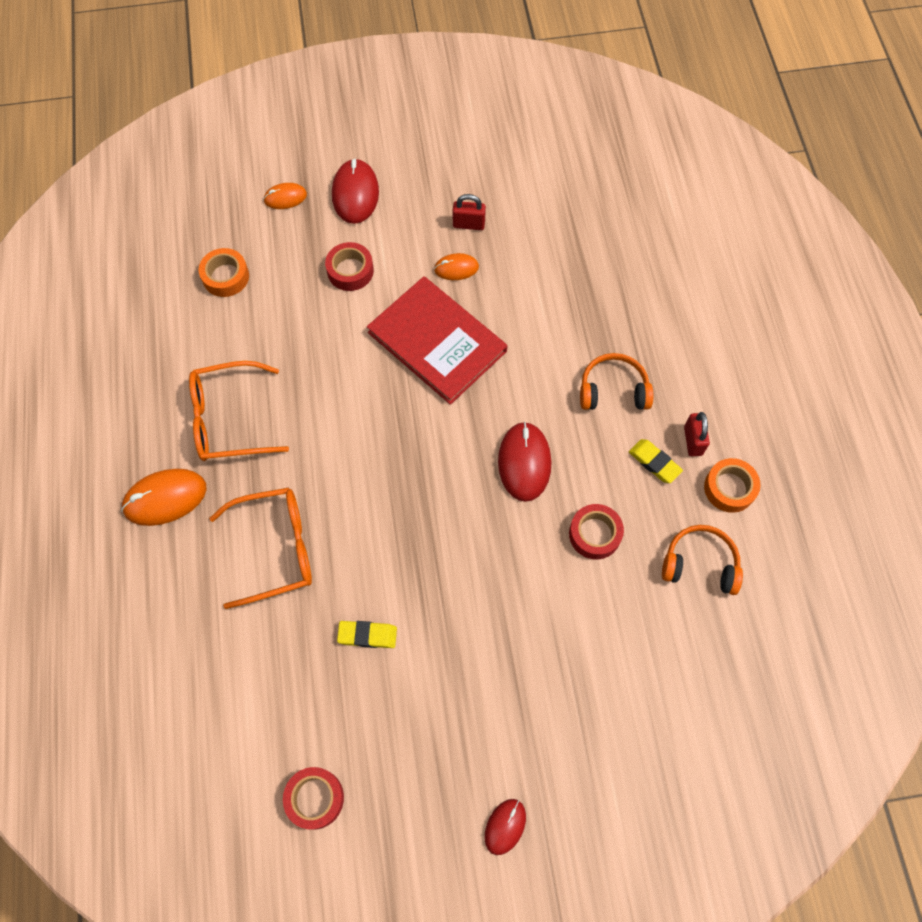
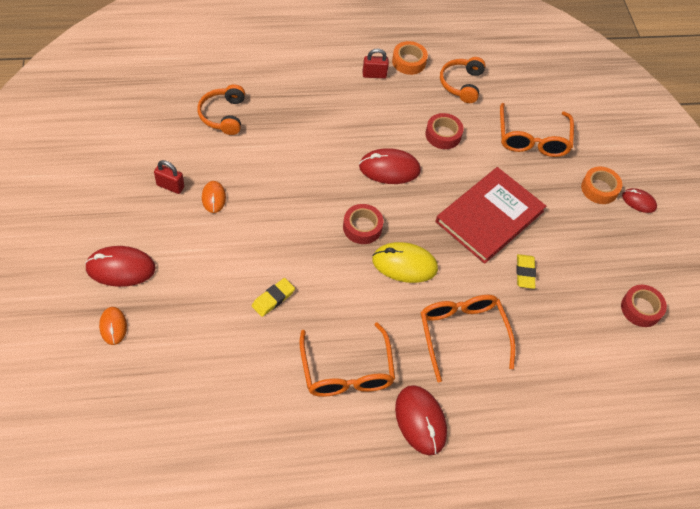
camera: 95 degrees left, 10 degrees down
(165, 498) = (420, 421): orange mouse -> red mouse
(225, 277) = (196, 377): orange tape -> orange tape (599, 189)
(350, 271) = (205, 275): red tape -> red tape (362, 227)
(374, 481) = (404, 264): none -> yellow mouse
(437, 342) = (283, 215): red book -> red book (489, 216)
(468, 224) = (170, 186): red padlock -> red padlock turned 75 degrees counterclockwise
(607, 666) = (532, 139): none -> orange glasses
(613, 390) = (333, 112): orange headphones -> orange headphones (223, 115)
(654, 462) = (390, 97): yellow eraser -> yellow eraser (273, 299)

